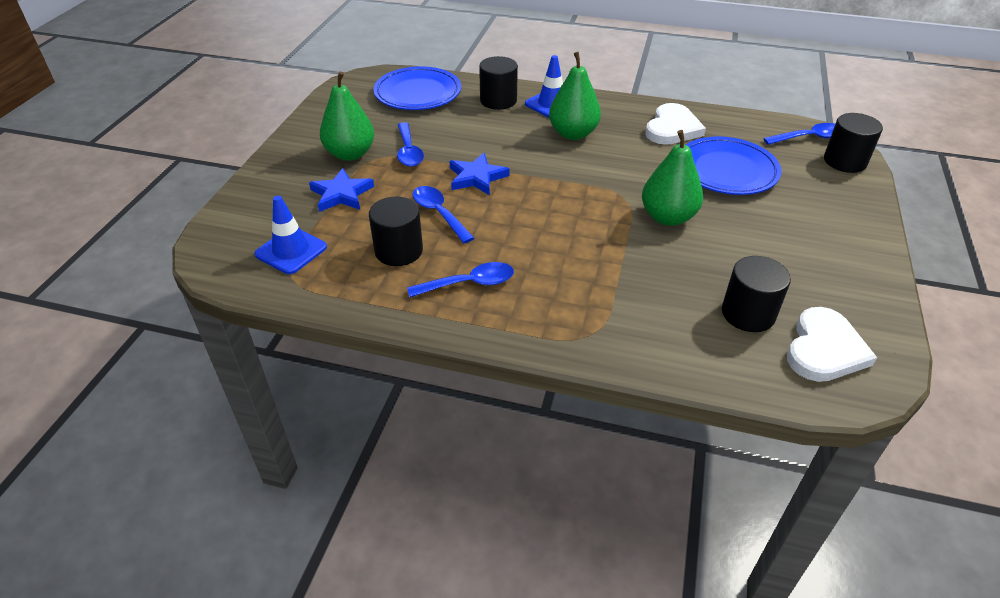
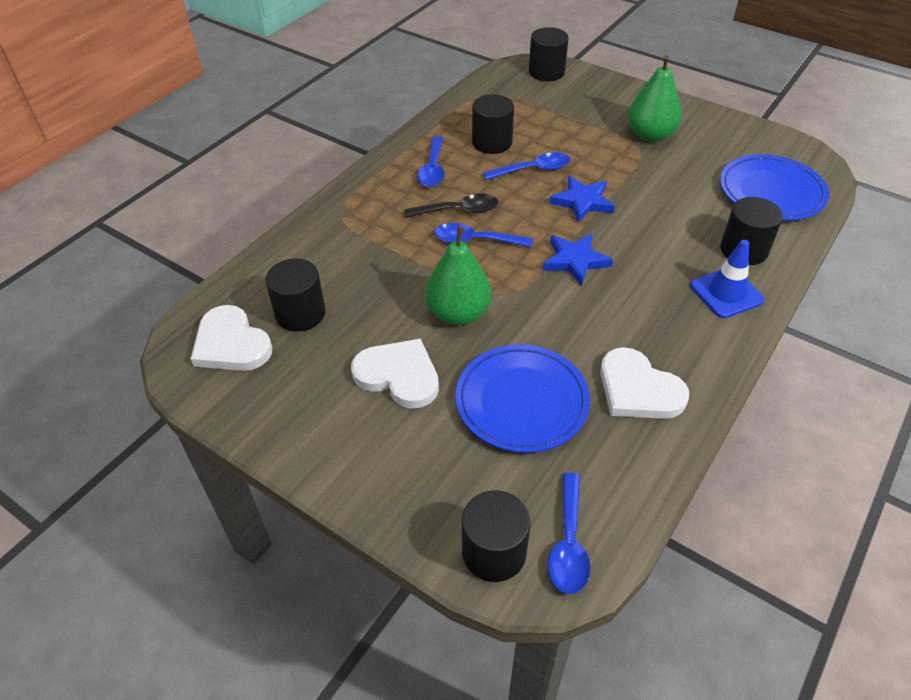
camera: 110 degrees right, 5 degrees up
(227, 238) = (546, 72): none -> black cylinder
(291, 251) = (517, 96): blue traffic cone -> none
(341, 194) = (584, 124): blue star -> blue star (575, 261)
(409, 151) = (644, 168): blue spoon -> blue spoon (475, 240)
(531, 248) = (458, 210): none -> black spoon
(573, 134) = (648, 291): green pear -> none
(758, 232) = (398, 375): none -> white heart

